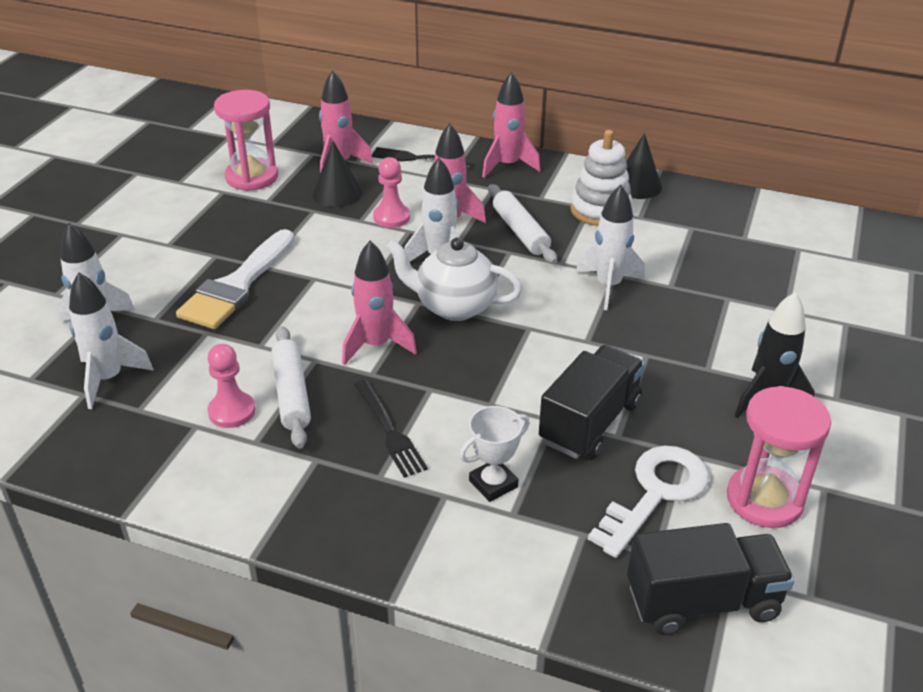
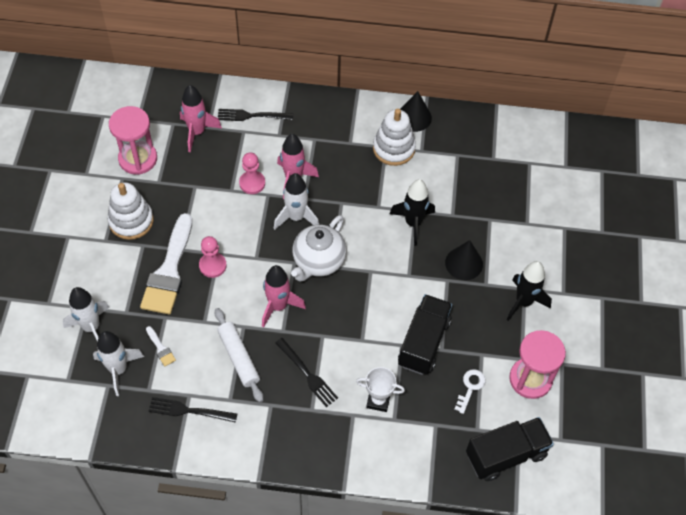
camera: 15 degrees left, 20 degrees up
(182, 365) = (160, 348): none -> white brush
(186, 445) = (189, 411): none -> black fork
(212, 231) = (131, 221): none -> white stacking toy
(232, 411) = (207, 379): pink pawn -> pink pawn (212, 265)
(337, 193) = (206, 165): black cone -> black cone (464, 263)
(454, 306) = (318, 261): white teapot -> white teapot turned 60 degrees counterclockwise
(493, 484) = (378, 400): white trophy -> white trophy turned 60 degrees clockwise
(507, 165) = (319, 112): pink rocket -> none
(520, 232) = (344, 181): white rolling pin -> none
(608, 286) = (413, 223): white rocket -> black rocket
(655, 493) = (470, 387): white key -> white key, size x0.53

